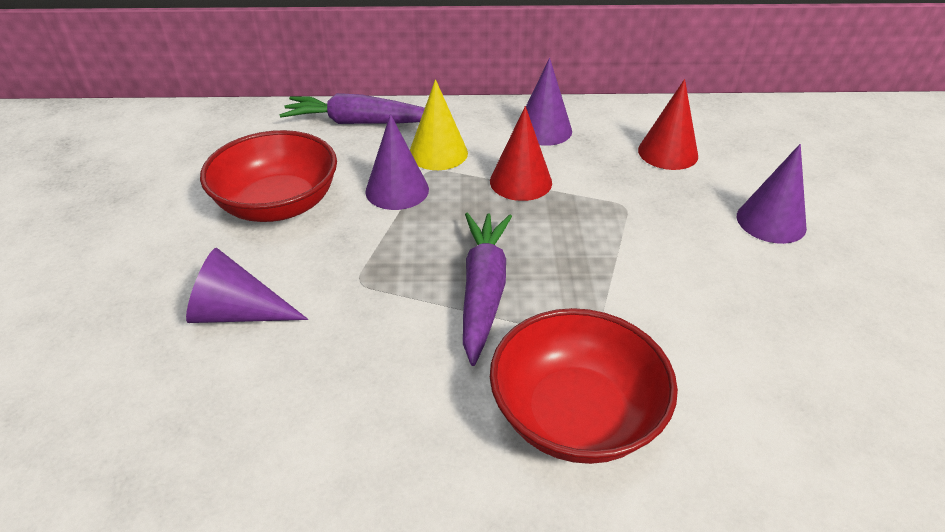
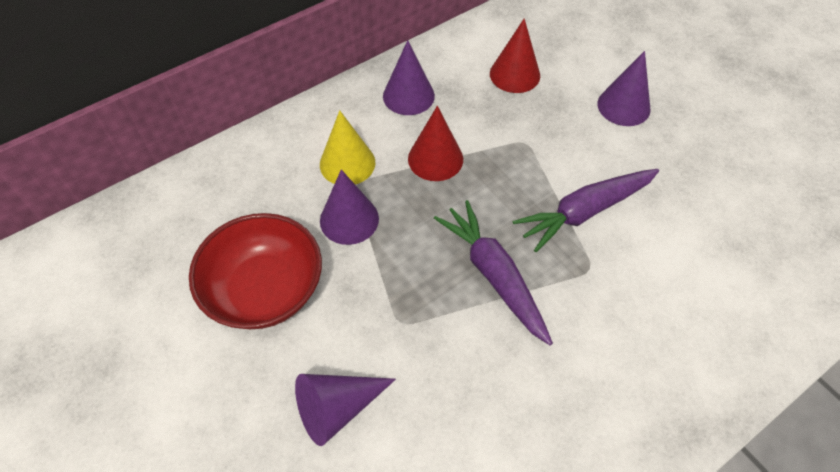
camera: 35 degrees left, 15 degrees up
(359, 122) = (249, 164): purple carrot -> purple carrot (585, 212)
(575, 415) = (629, 336): red bowl -> none

